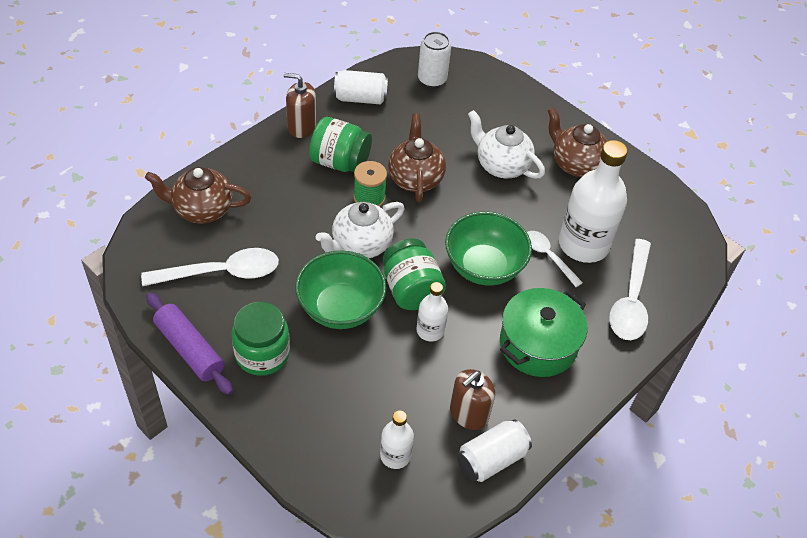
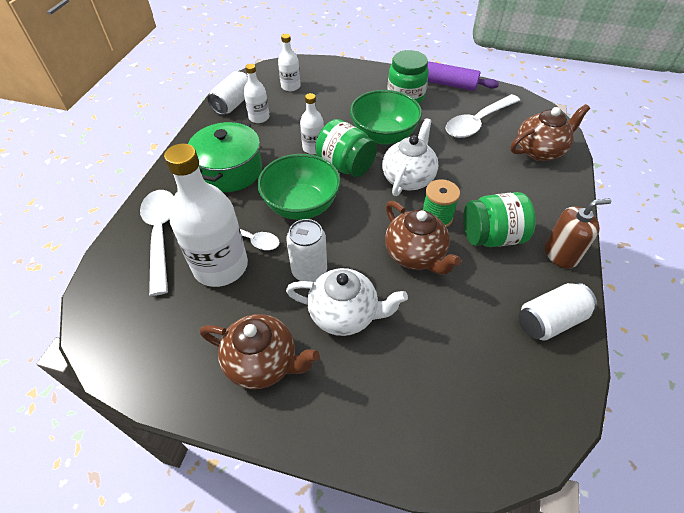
camera: 155 degrees right, 0 degrees up
(432, 79) = (507, 400): white can -> white can (309, 271)
(468, 413) = (259, 117): brown soap dispenser -> white bottle

